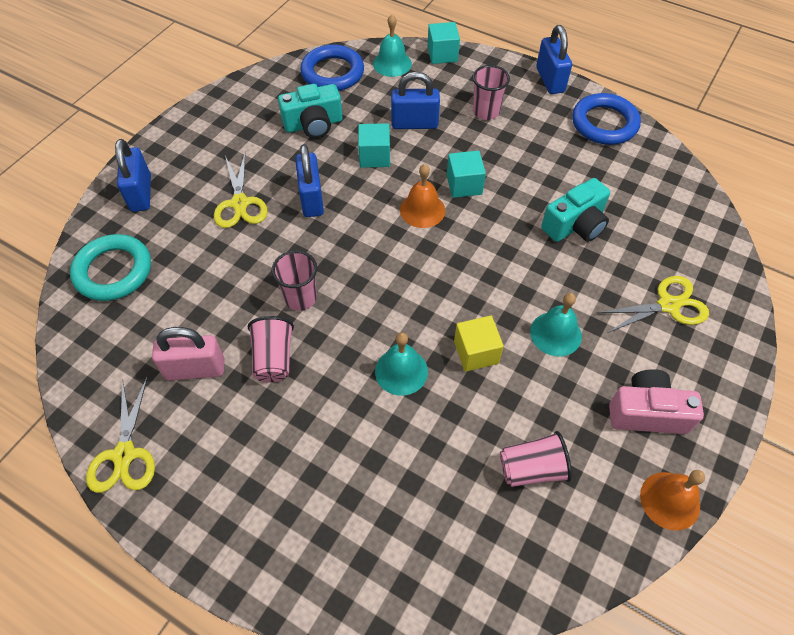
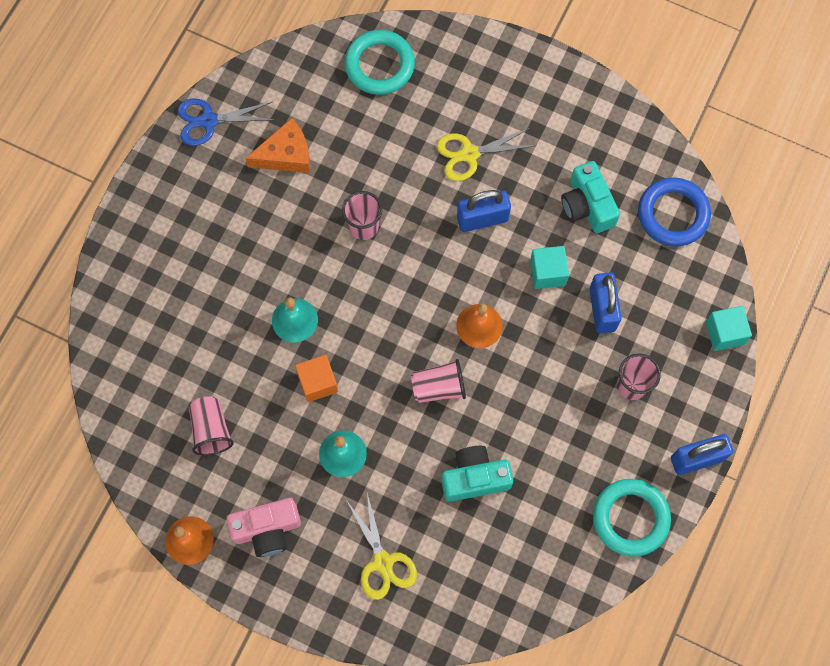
camera: 85 degrees right, 15 degrees up
(124, 455) = (209, 121): yellow scissors -> blue scissors
(141, 193) = (472, 64): blue padlock -> none
(195, 369) = (286, 155): pink padlock -> orange cheese
(273, 358) = (300, 214): pink cup -> pink cup (439, 387)
(392, 63) = (699, 277): turquoise bell -> none
(464, 185) = (517, 365): turquoise cube -> none
(476, 352) = (318, 382): yellow cube -> orange cube
(575, 225) = (474, 478): turquoise camera -> turquoise camera turned 120 degrees clockwise
(604, 123) = (630, 518): blue ring -> turquoise ring
(647, 412) = (267, 529): pink camera -> pink camera turned 75 degrees clockwise

